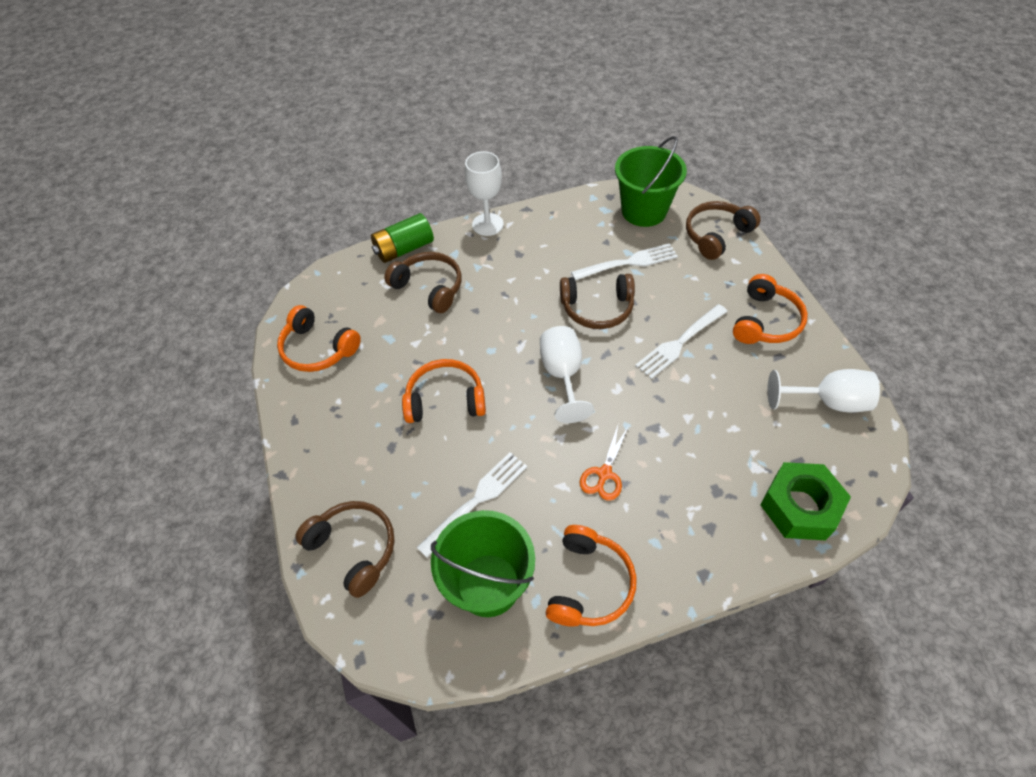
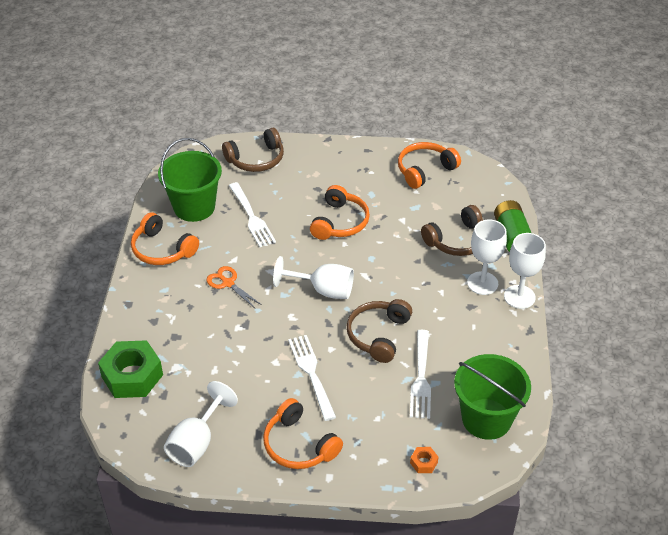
camera: 110 degrees right, 10 degrees down
(483, 253) = (482, 283): none -> white goblet
(716, 235) = (423, 462): brown headphones -> orange nut

